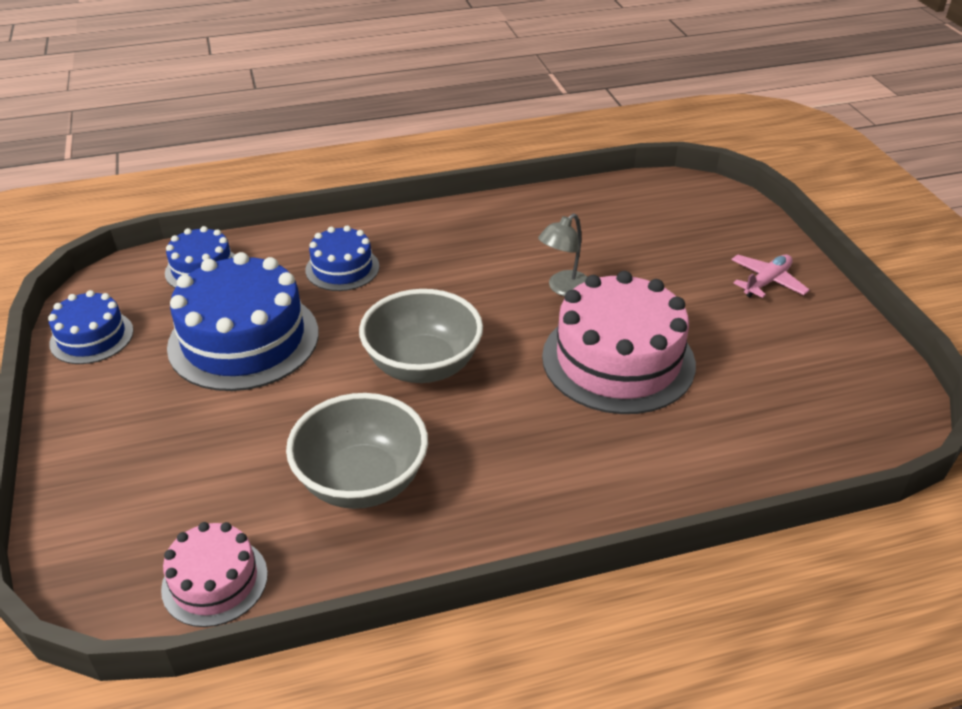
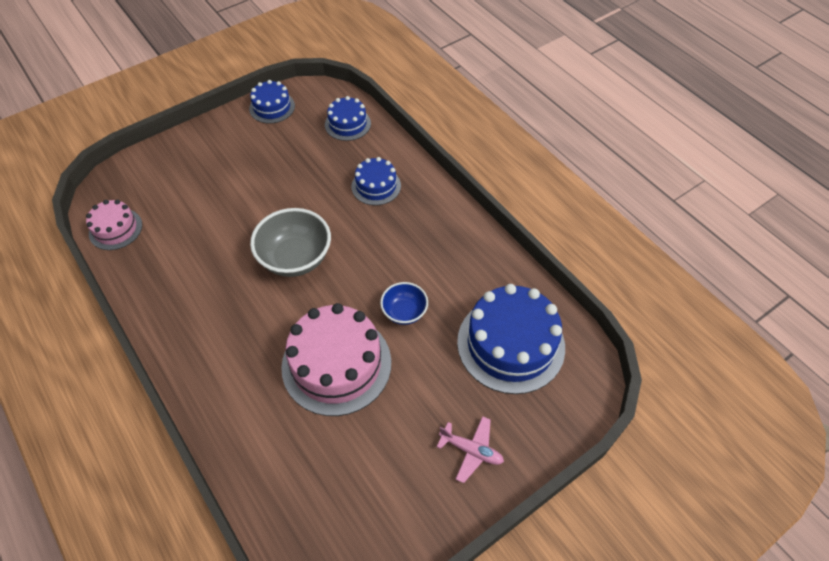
camera: 70 degrees right, 15 degrees up
(244, 339) = (291, 168): blue cake -> blue cake (511, 344)
(362, 481) = (192, 263): grey bowl -> none
(563, 288) = (404, 312): grey lamp -> blue bowl

